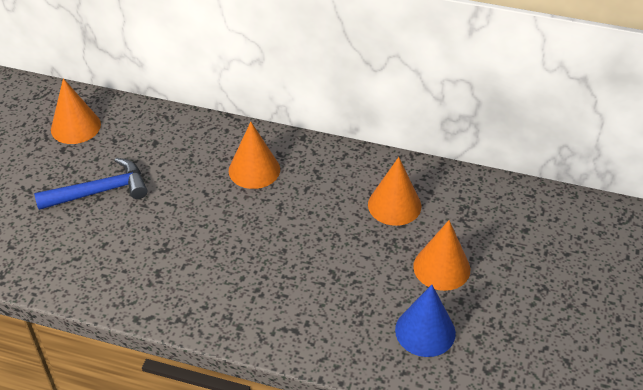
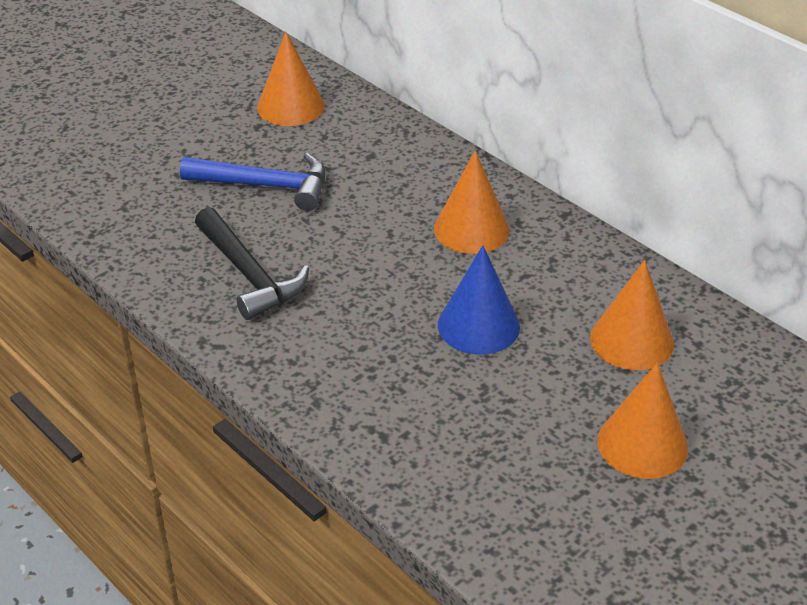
camera: 30 degrees right, 5 degrees down
(134, 259) = (249, 274): none -> black hammer
(425, 331) = (558, 513): blue cone -> blue cone (478, 325)

